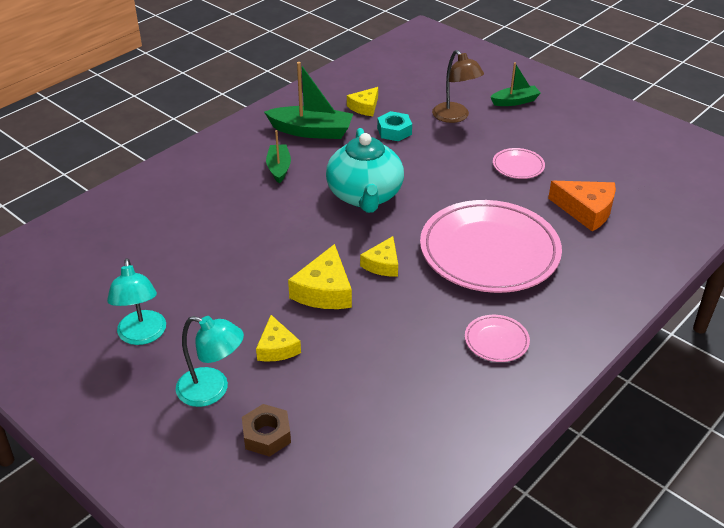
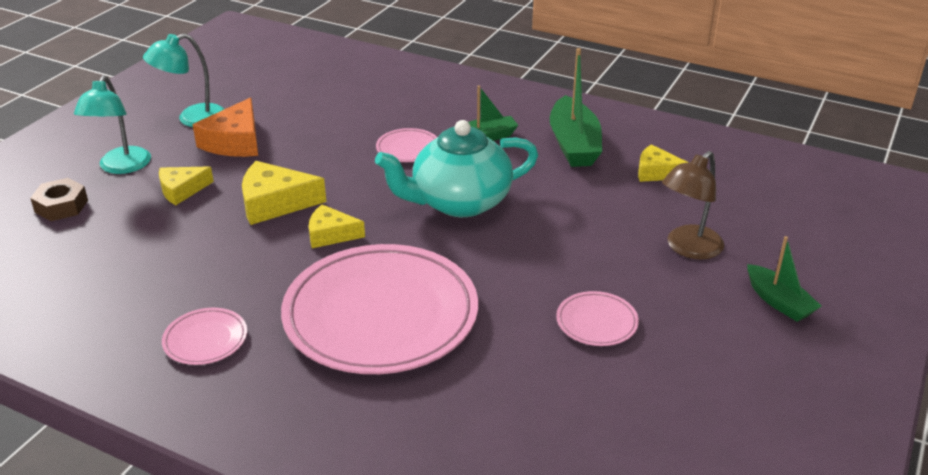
camera: 75 degrees right, 5 degrees down
(275, 209) = (408, 149): none -> pink plate
(394, 131) = (615, 203): turquoise nut -> none
(586, 210) = (515, 404): orange cheese -> orange cheese (235, 142)

